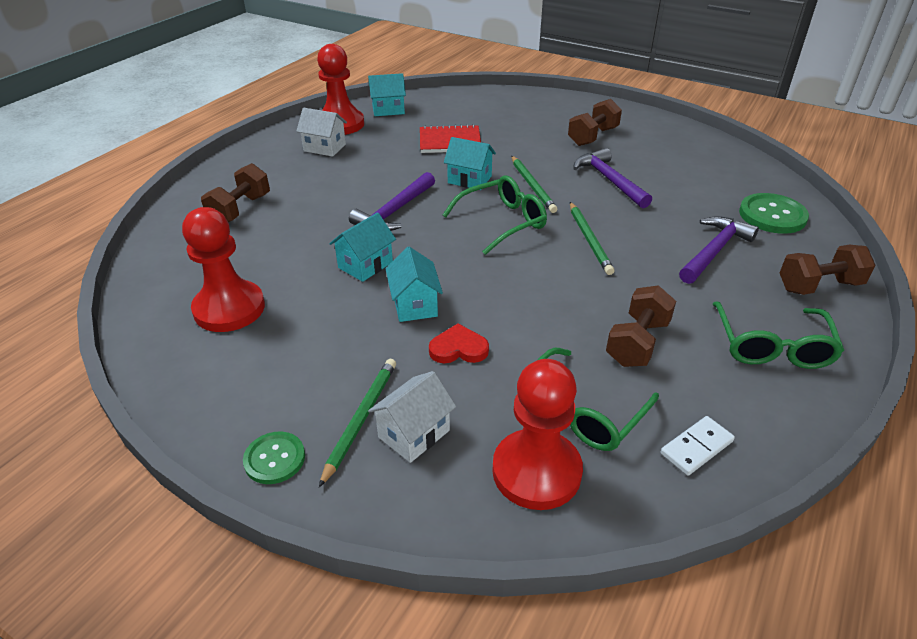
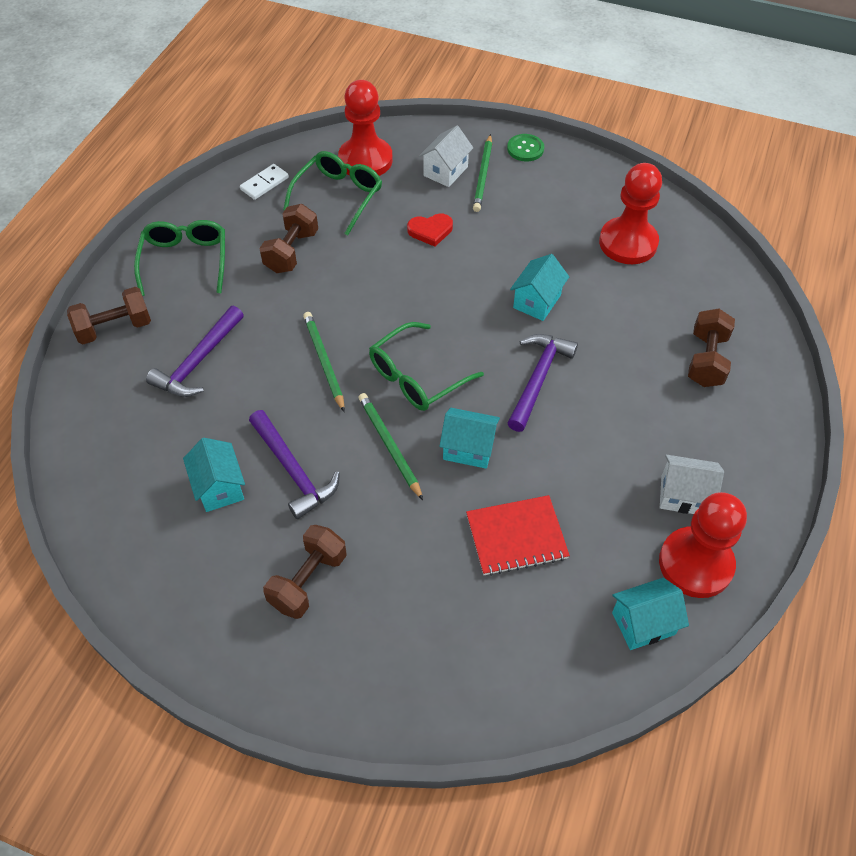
camera: 170 degrees right, 15 degrees up
(415, 305) = (476, 265): turquoise house -> turquoise house (219, 487)
(772, 215) = (114, 427): green button -> none

